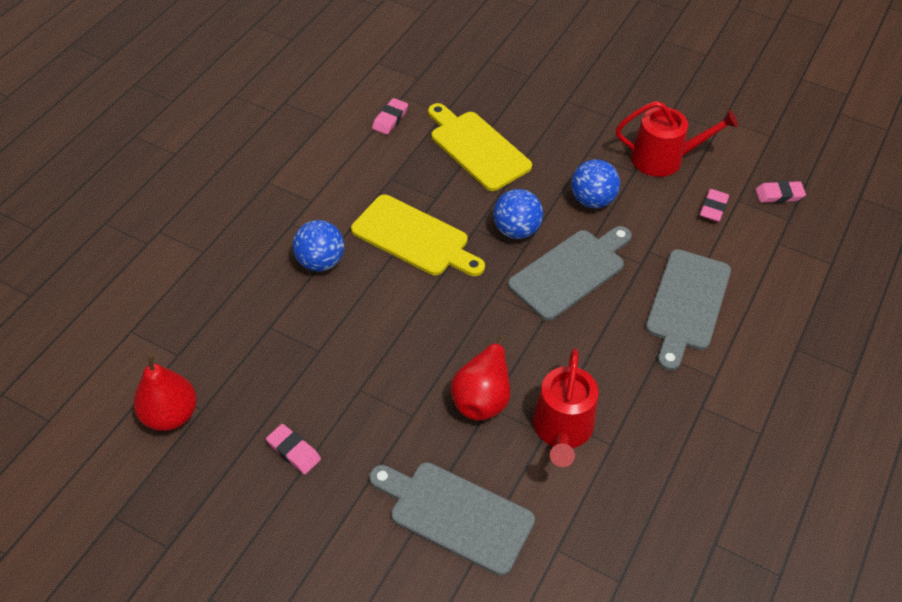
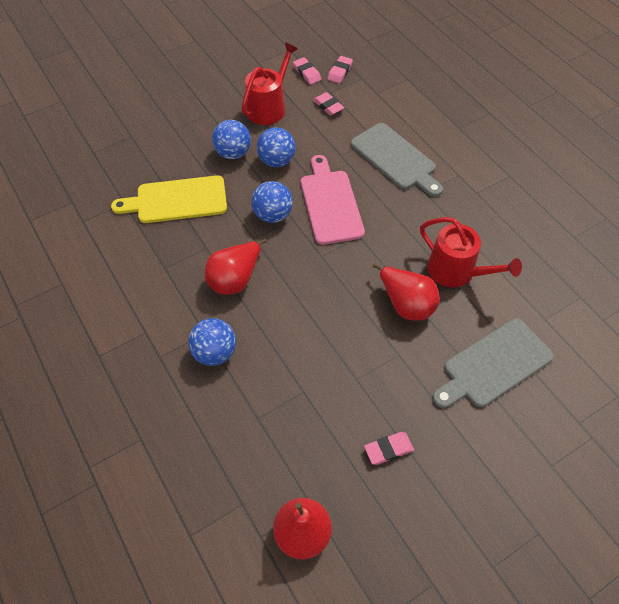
camera: 60 degrees left, 5 degrees up
(390, 119) = (100, 240): pink eraser -> pink eraser (307, 73)
(414, 238) = (235, 279): yellow cutting board -> red pear
(570, 272) = (330, 203): grey cutting board -> pink cutting board
(573, 161) = (233, 153): none -> blue ball

